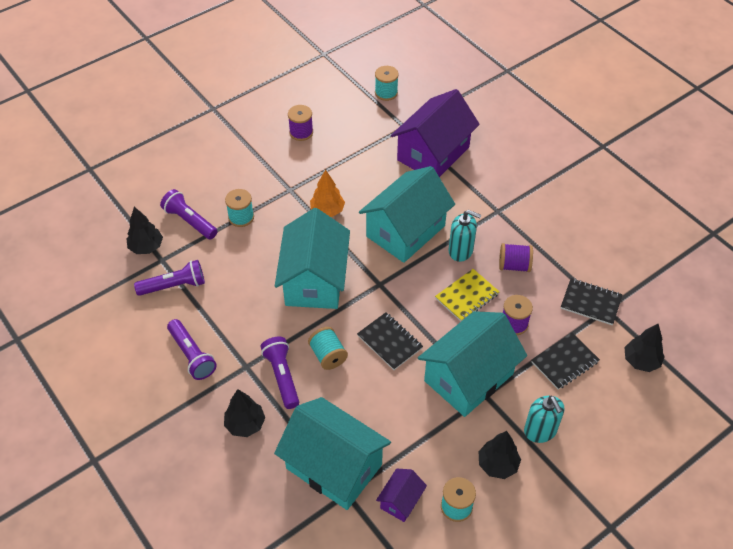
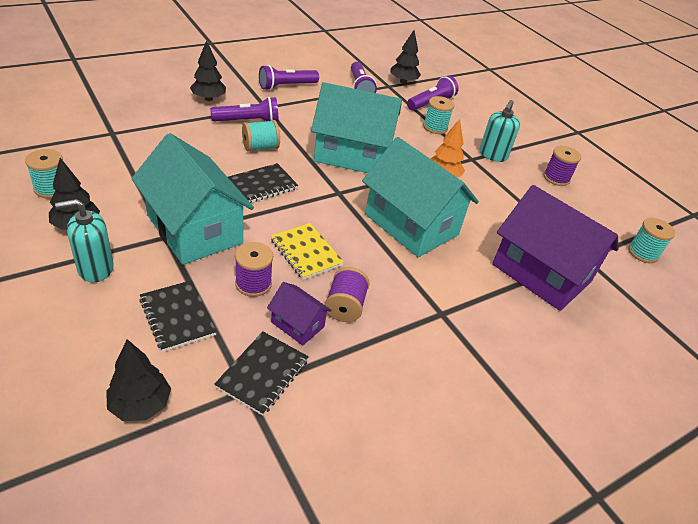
camera: 90 degrees right, 10 degrees down
(334, 466) = (142, 131): turquoise house -> none
(401, 501) = (83, 158): purple house -> purple house (297, 324)
(461, 251) = (376, 263): turquoise soap dispenser -> turquoise soap dispenser (493, 155)

